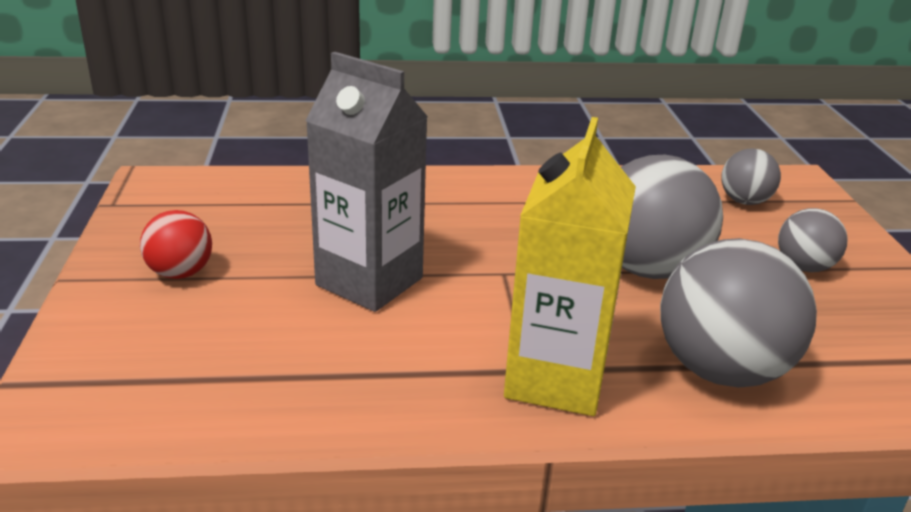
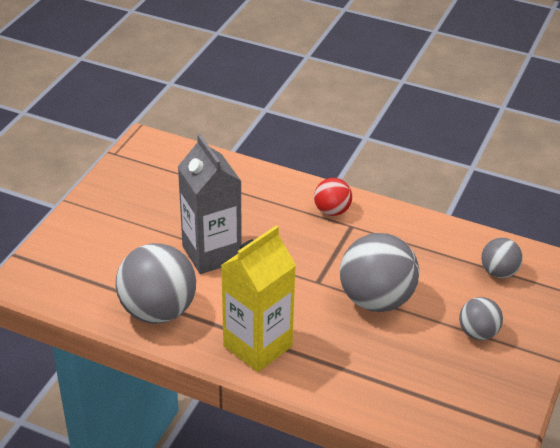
camera: 30 degrees right, 10 degrees up
(180, 273) = (121, 215): red ball -> red ball (332, 211)
(721, 370) = (349, 374): grey ball -> grey ball (158, 311)

